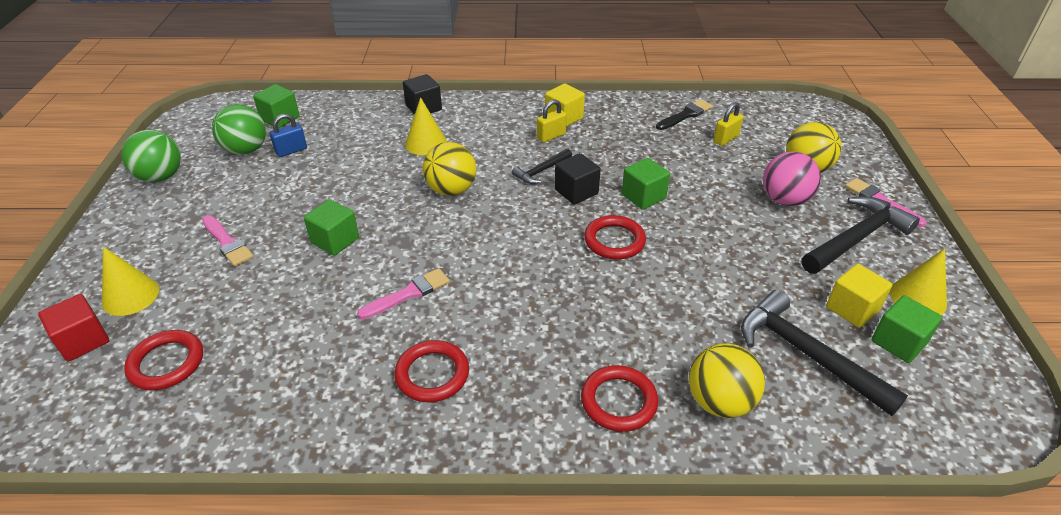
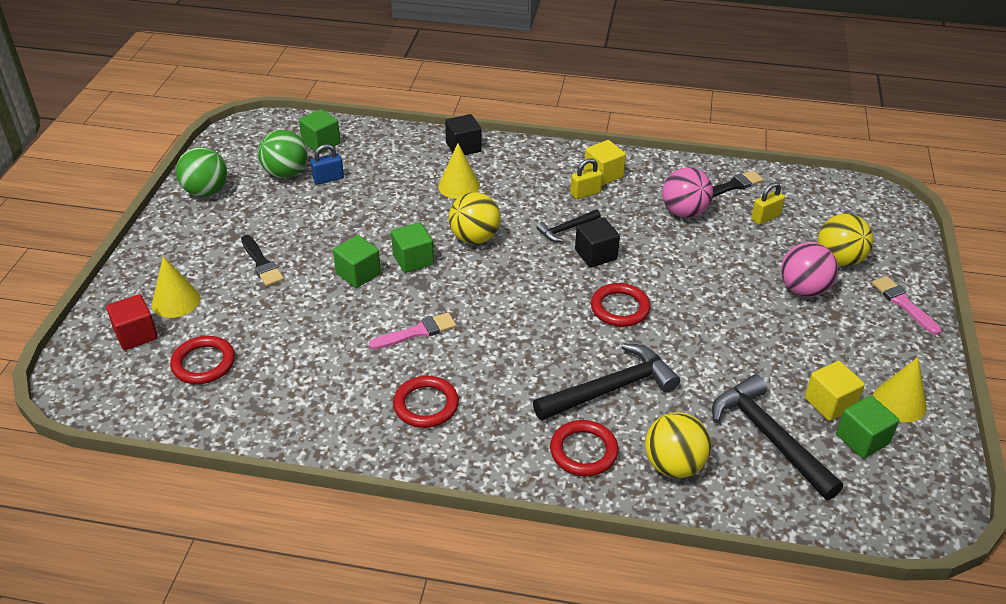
camera: 10 degrees right, 0 degrees up
(227, 243) = (261, 263): pink brush -> black brush
(643, 196) = (661, 268): green cube -> green cube (413, 260)
(649, 142) = (684, 212): none -> pink ball
(856, 238) = (862, 337): black hammer -> black hammer (611, 388)

